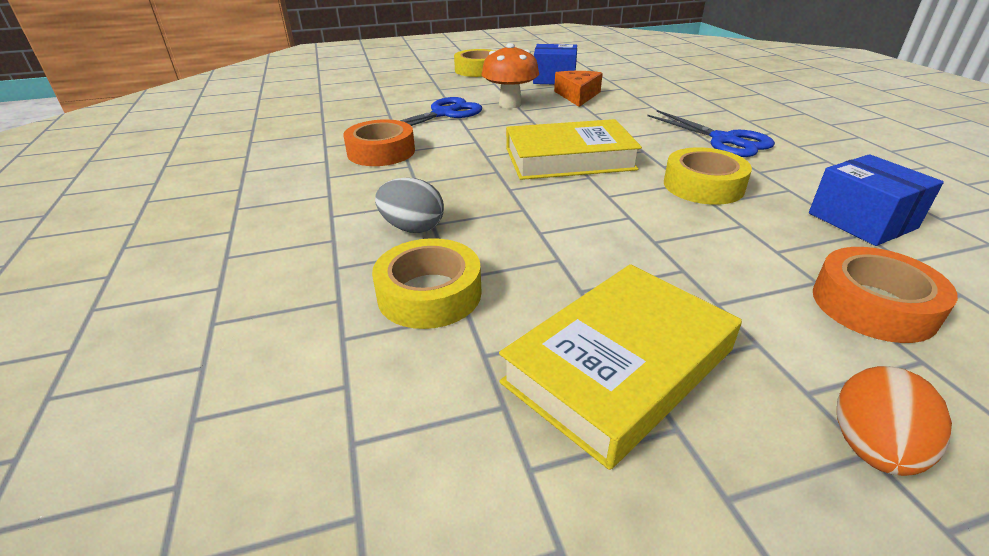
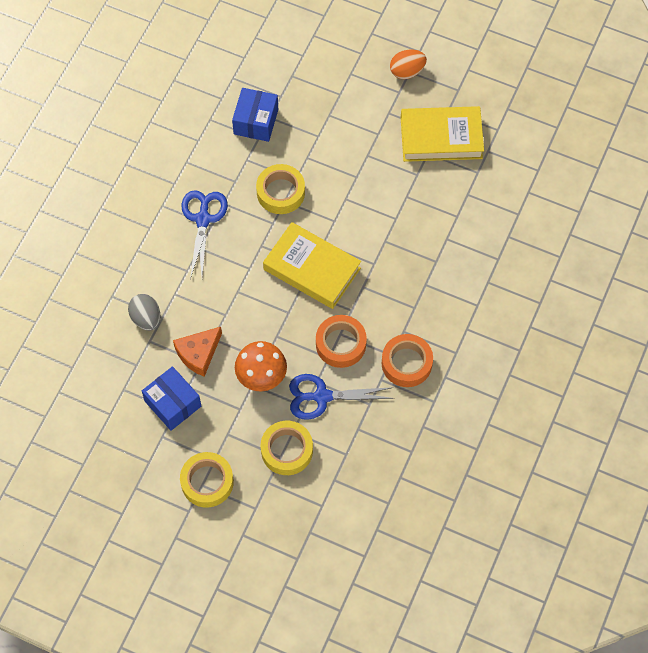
camera: 140 degrees left, 30 degrees up
(412, 228) = (447, 264): grey egg -> grey egg (146, 318)
(429, 294) = (473, 214): yellow tape -> yellow tape (287, 450)
(873, 305) = (329, 95): orange tape -> orange tape (341, 344)

